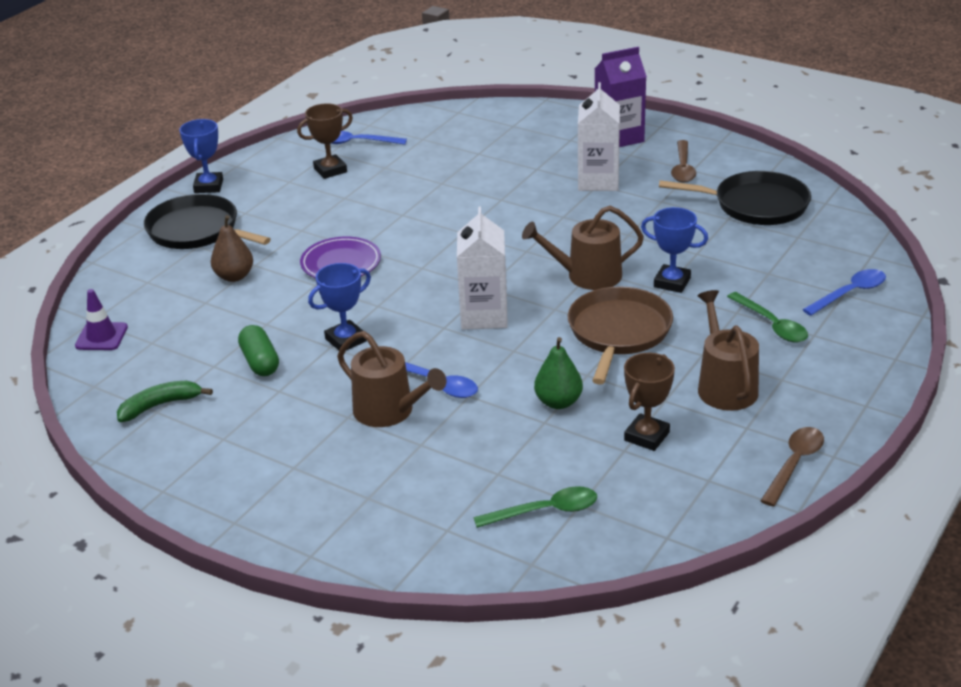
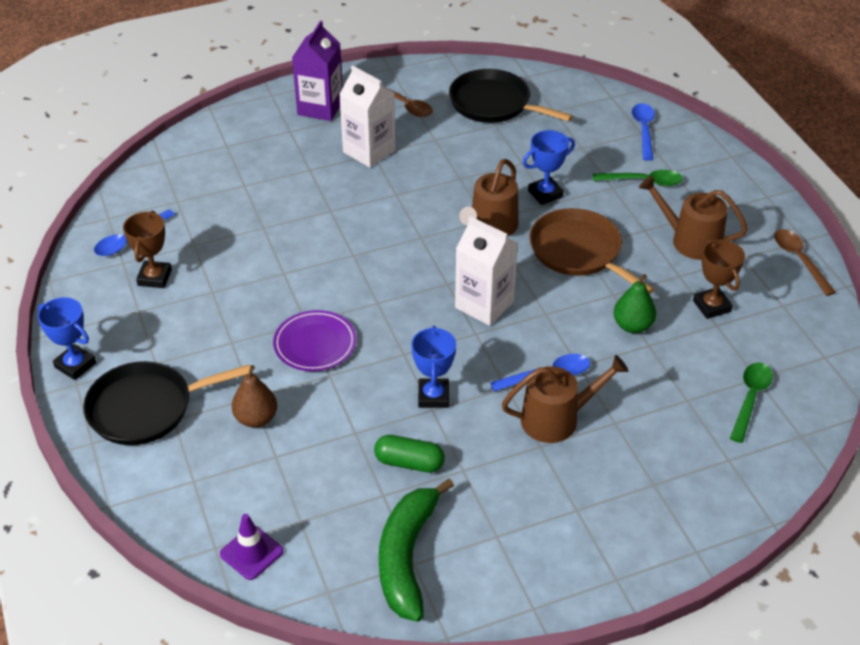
camera: 55 degrees left, 10 degrees up
(160, 405) = (407, 557): green banana -> green banana, size x1.67
(755, 205) = (494, 104): black pan -> black pan turned 105 degrees counterclockwise

